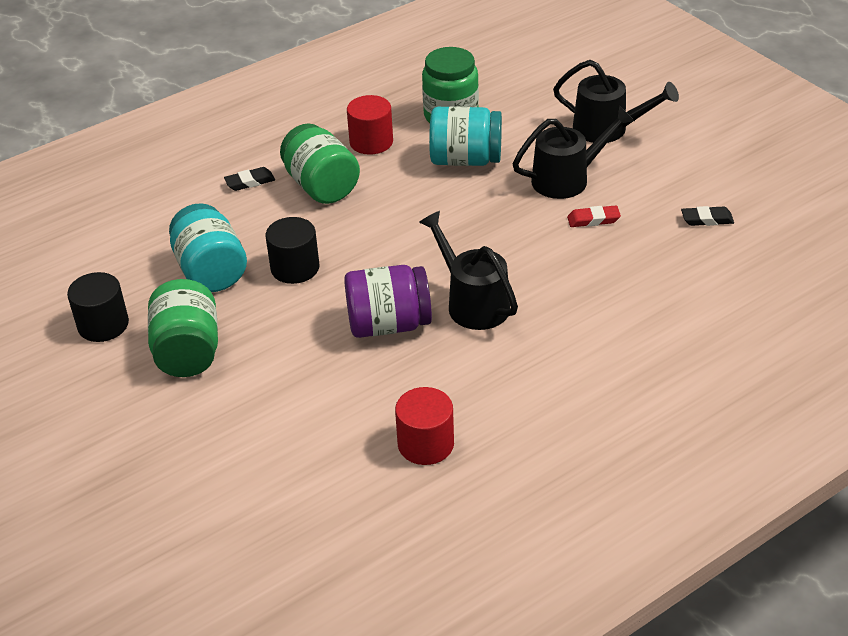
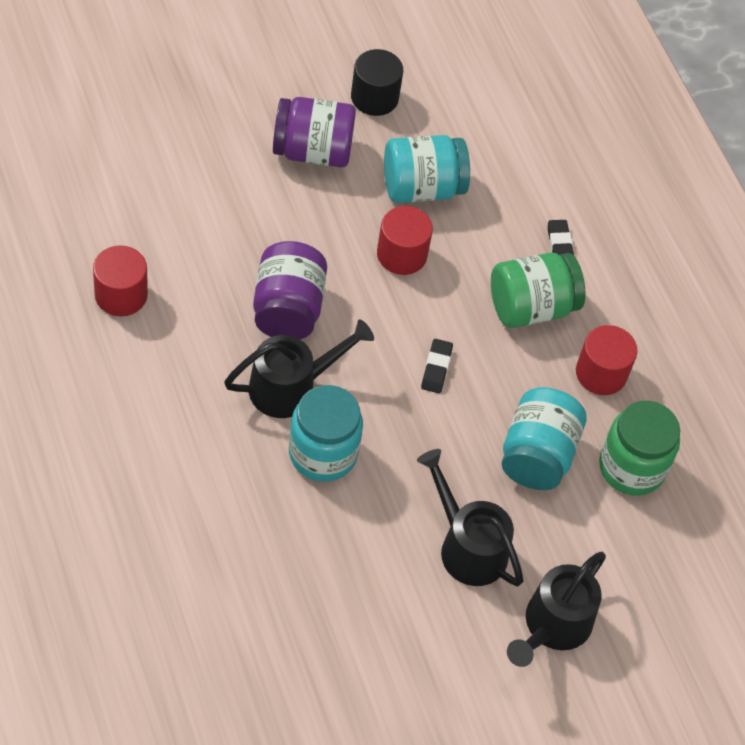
camera: 95 degrees right, 15 degrees up
(188, 352) = (312, 151): green jar -> purple jar
(295, 268) = (401, 254): black cylinder -> red cylinder
(529, 269) = (323, 453): none -> turquoise jar
(568, 179) = (467, 546): black watering can -> black watering can turned 150 degrees clockwise
(593, 220) = (383, 544): red eraser -> none
(707, 219) = (342, 660): black eraser -> black eraser (436, 368)

